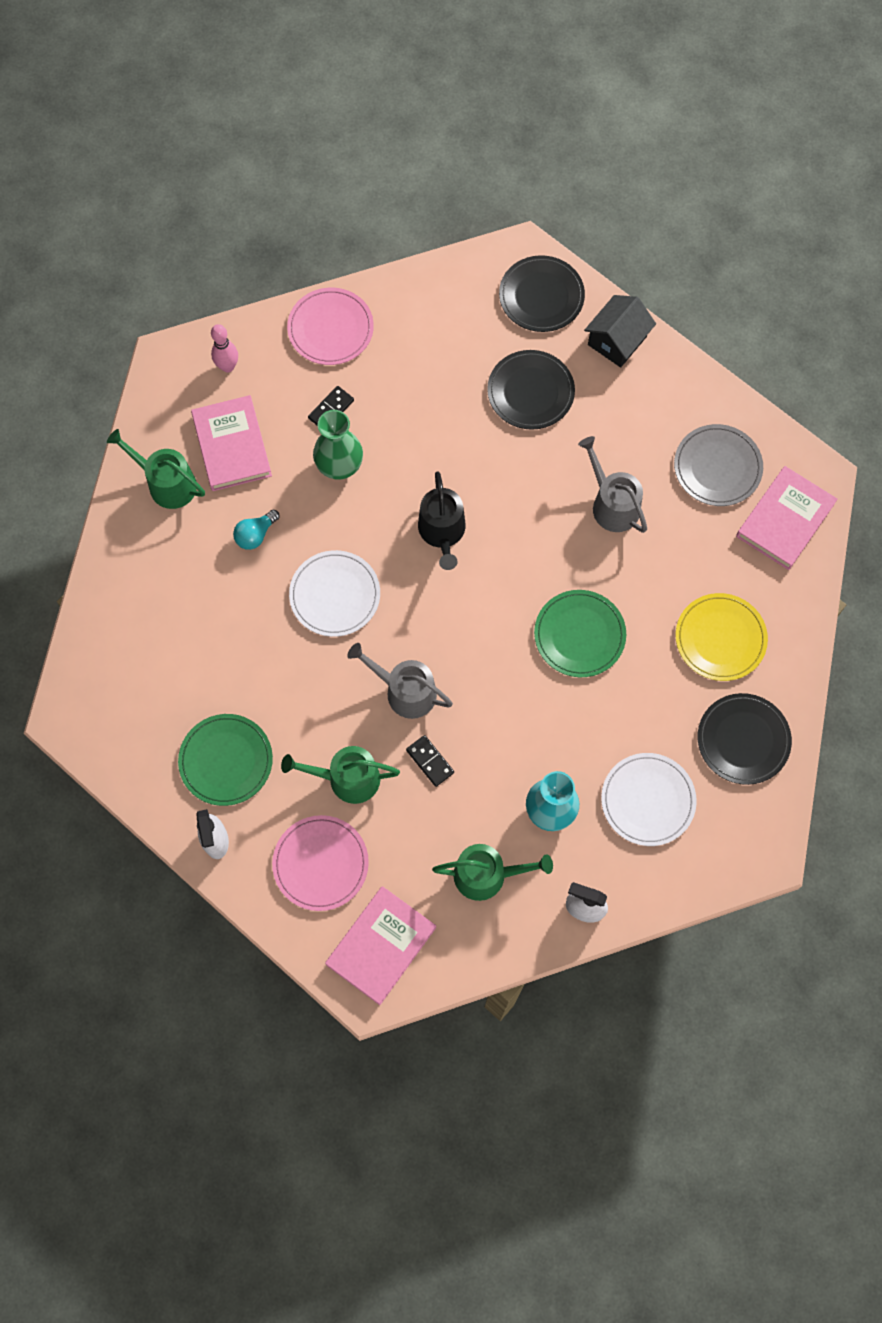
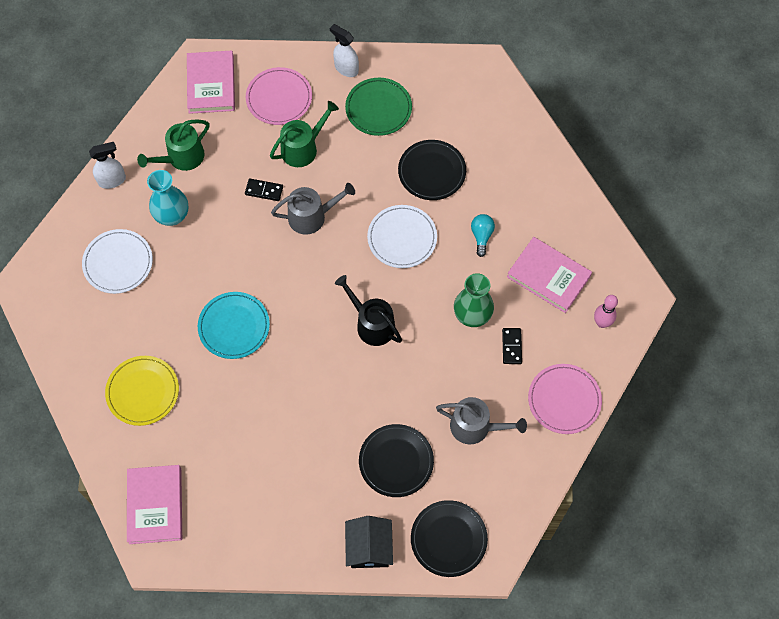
camera: 140 degrees right, 5 degrees down
(167, 483) = (563, 225): green watering can -> none
(579, 635) = (234, 326): green plate -> turquoise plate
(612, 504) = (279, 426): grey watering can -> grey watering can (475, 427)
(717, 467) = (228, 507): grey plate -> none
(743, 740) = (84, 340): black plate -> black plate (432, 171)

